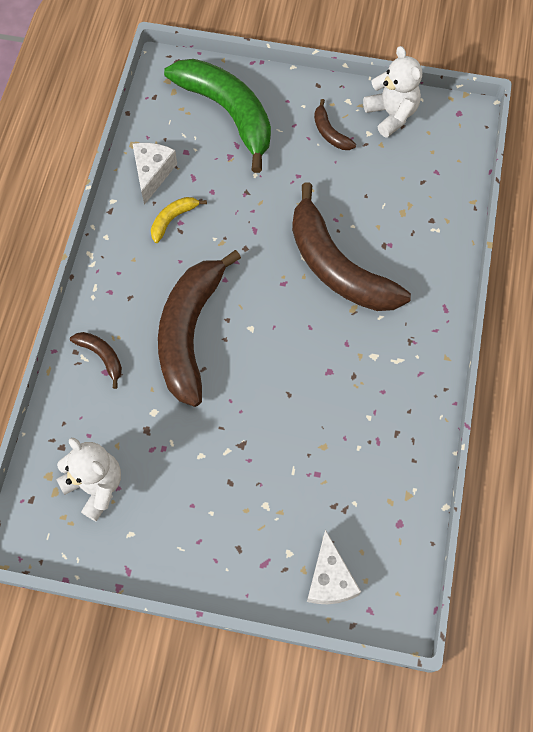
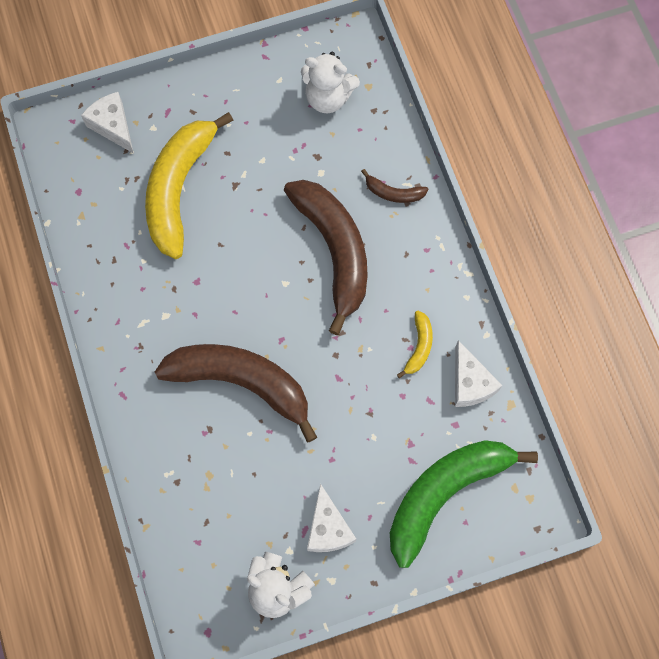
camera: 150 degrees right, 5 degrees up
(228, 112) = (444, 494): green banana -> green banana turned 120 degrees clockwise
(298, 470) = (178, 189): none -> yellow banana
(330, 133) = (328, 528): brown banana -> white cheese

